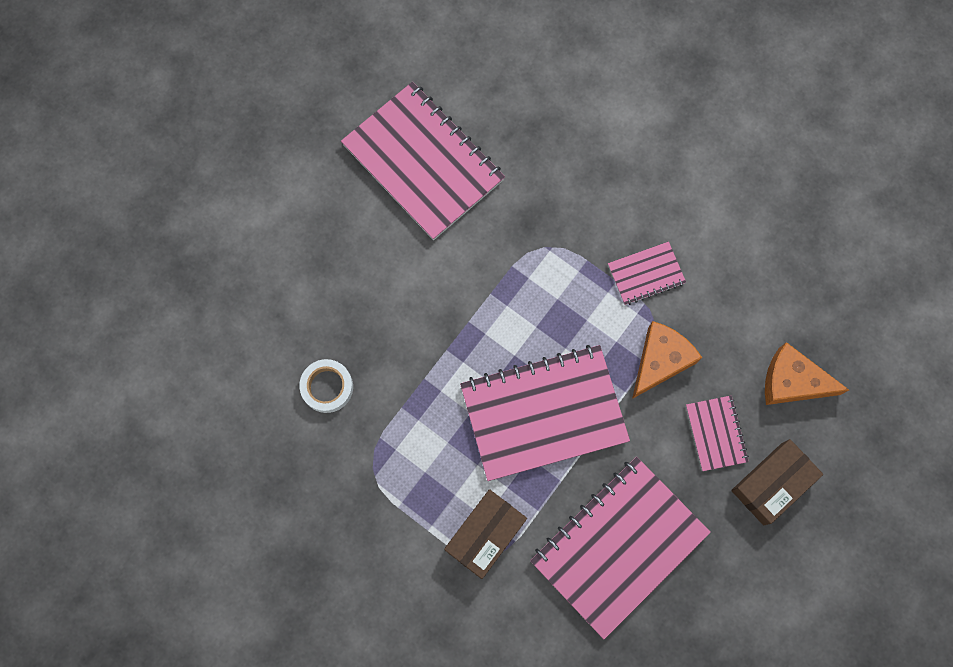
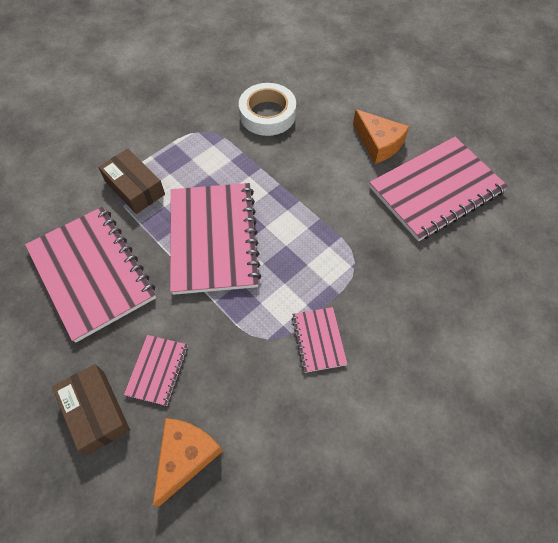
camera: 100 degrees right, 15 degrees down
(327, 387) = (267, 114): white tape -> white tape, size x1.55
(660, 361) = (235, 336): orange cheese -> orange cheese (378, 143)
(716, 433) = (157, 370): pink notebook -> pink notebook turned 75 degrees counterclockwise

